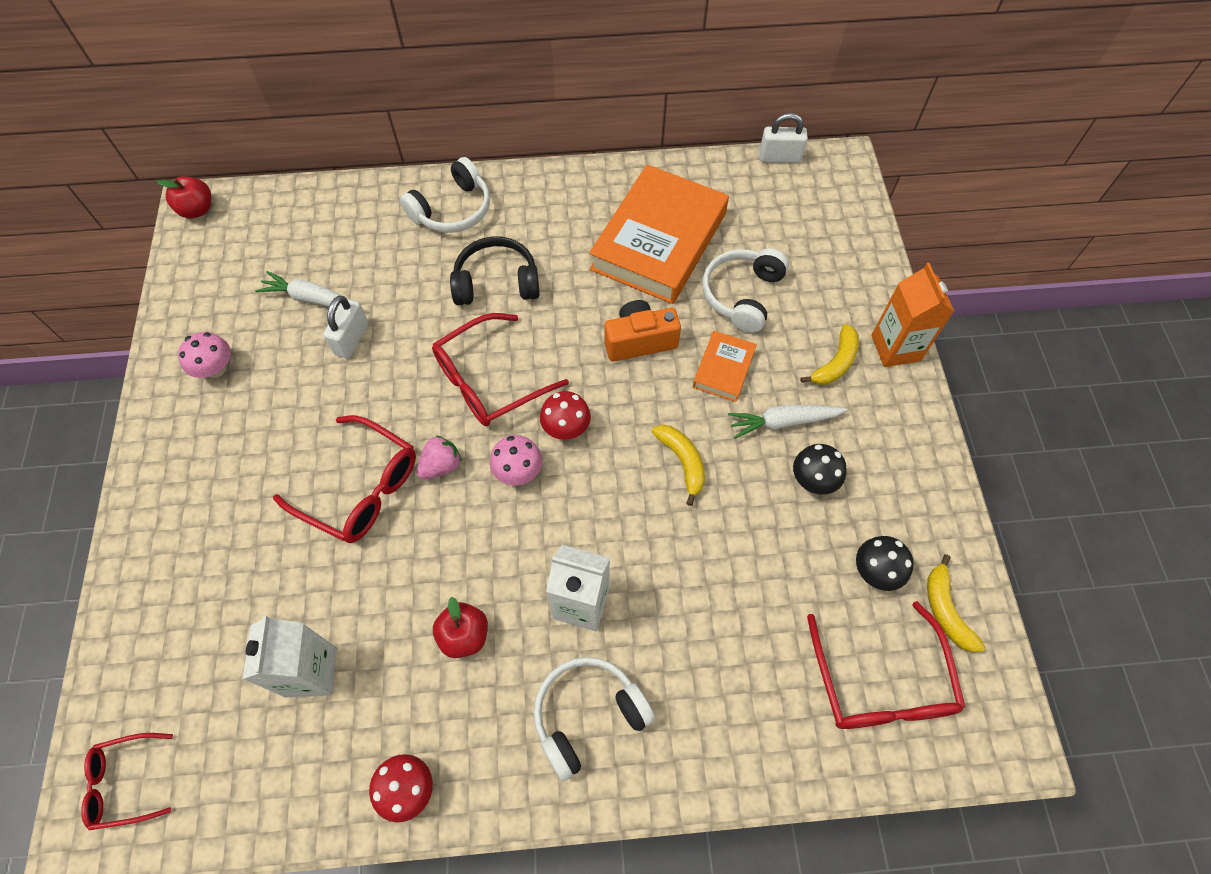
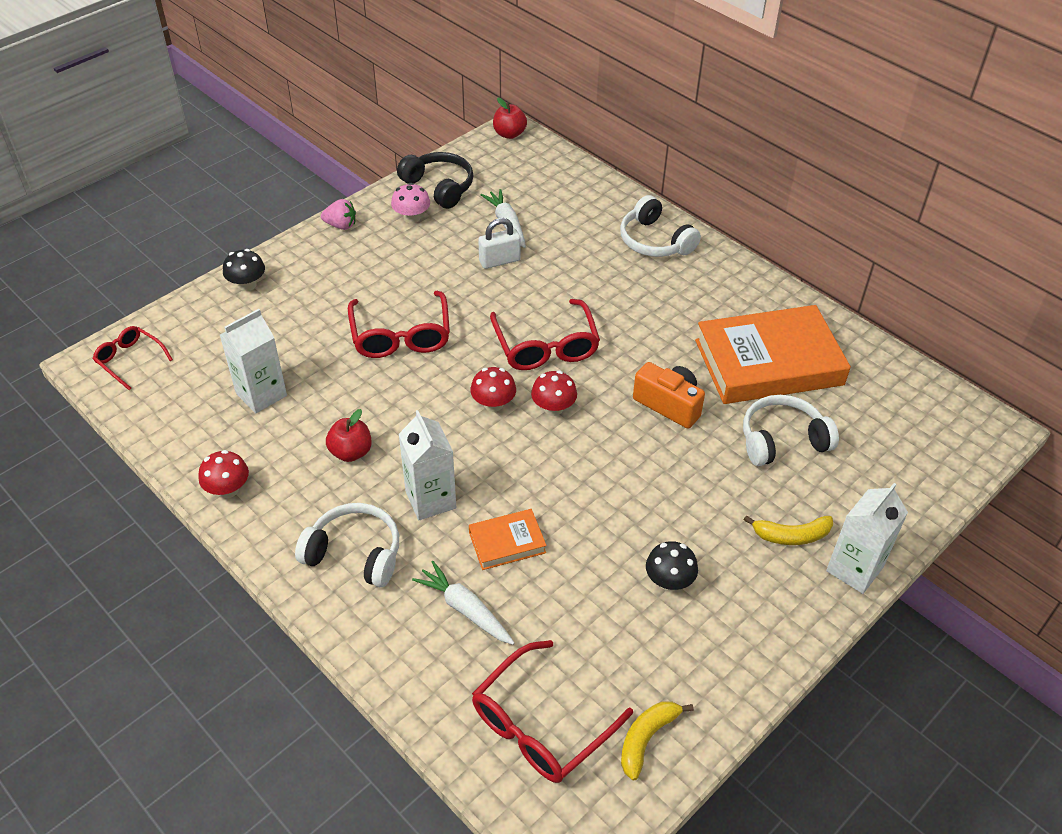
camera: 50 degrees right, 15 degrees down
(441, 466) = (456, 363): pink strawberry -> pink strawberry (341, 225)
(453, 210) = (655, 241): white headphones -> white headphones turned 45 degrees clockwise
(490, 380) = (545, 345): red glasses -> red glasses turned 120 degrees counterclockwise
(496, 282) = (624, 300): black headphones -> black headphones (439, 187)
(518, 471) = (493, 404): pink mushroom -> red mushroom
(682, 462) = (597, 490): yellow banana -> none
(724, 369) = (703, 468): orange book -> orange book (507, 543)
(779, 157) = (944, 386): white padlock -> none
(783, 422) = (698, 532): white carrot -> white carrot (465, 609)
(876, 571) = (632, 669): black mushroom -> black mushroom (247, 285)
(895, 348) = (854, 569): orange carton -> white carton

